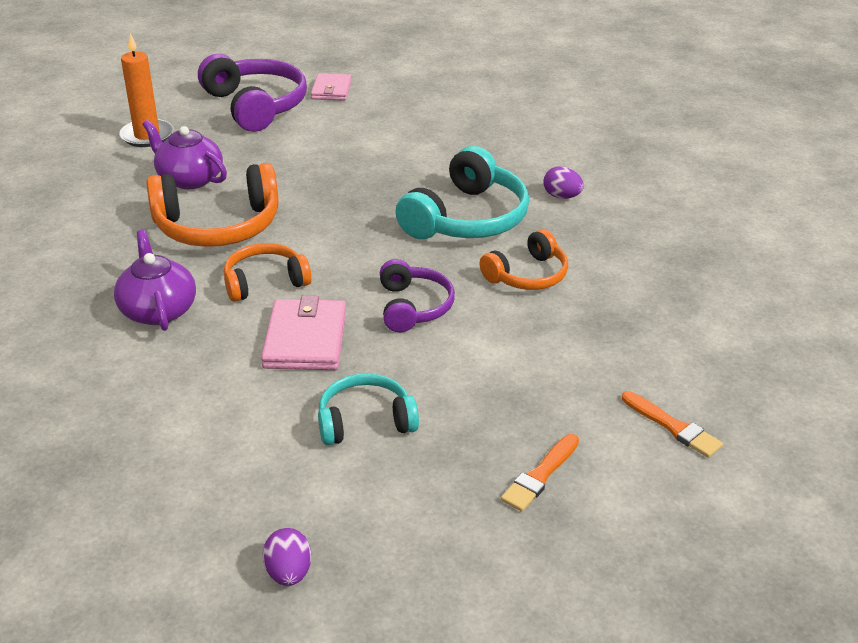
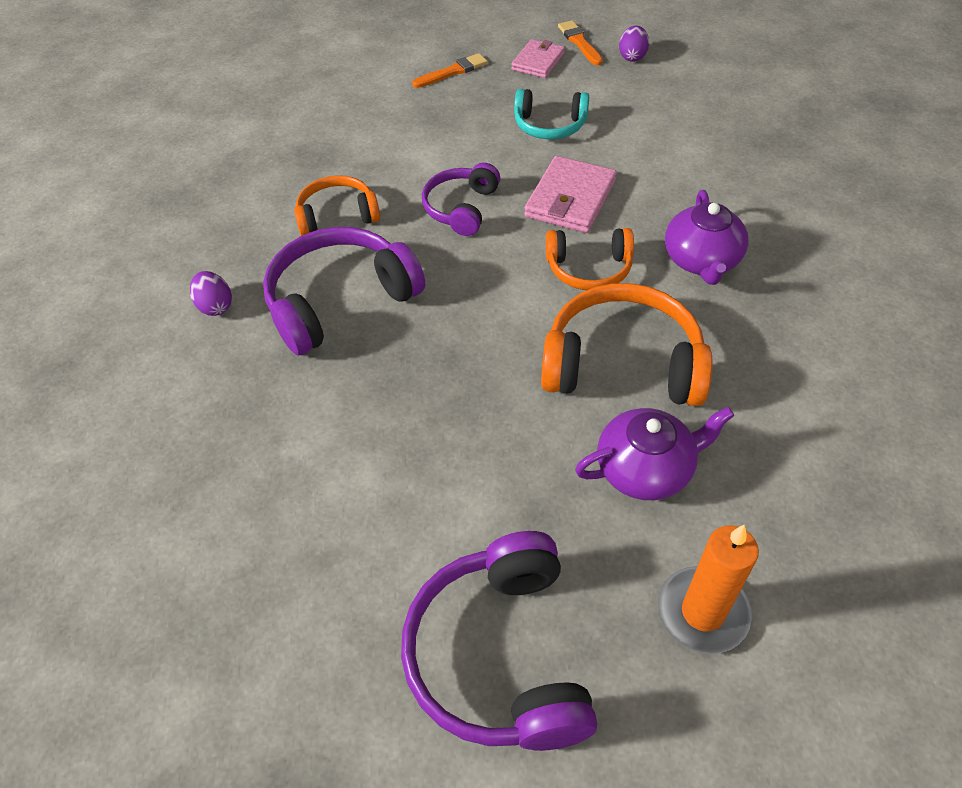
camera: 155 degrees left, 15 degrees up
(189, 179) = (645, 469): purple teapot -> purple teapot turned 75 degrees counterclockwise
(331, 90) = (349, 669): pink wallet -> pink wallet (538, 61)
(467, 218) = (340, 301): turquoise headphones -> purple headphones
(673, 427) = (343, 79): orange brush -> orange brush (579, 42)

